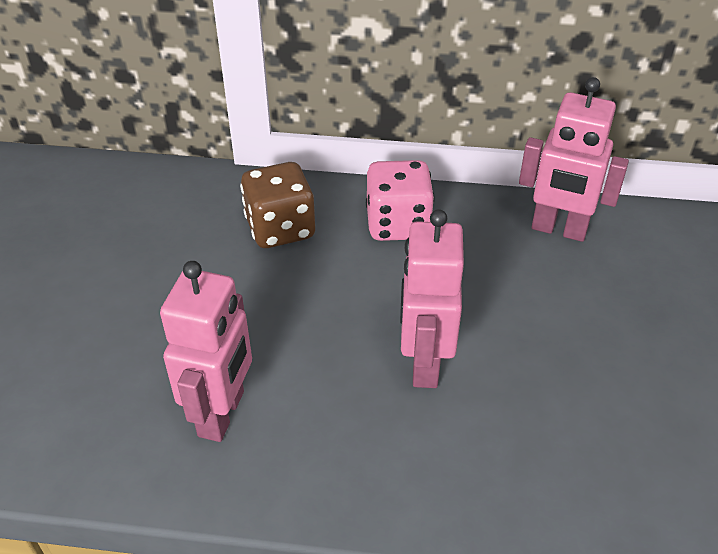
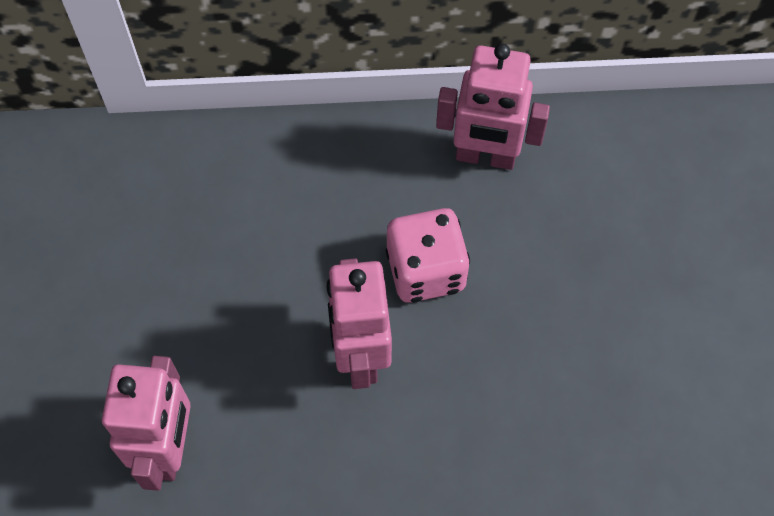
camera: 10 degrees left, 20 degrees up
(280, 229) = (181, 202): brown dice -> none
(398, 224) = (310, 176): pink dice -> pink dice (426, 270)

